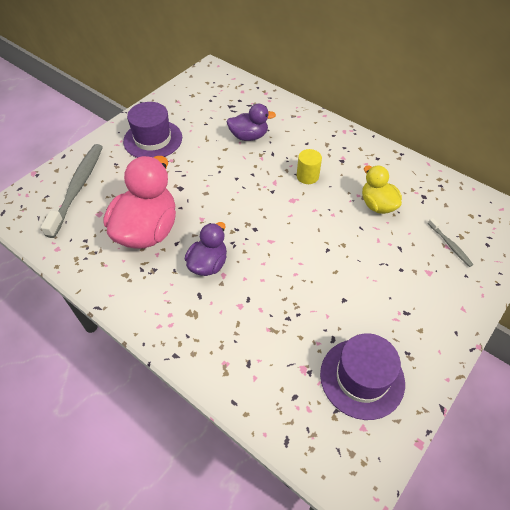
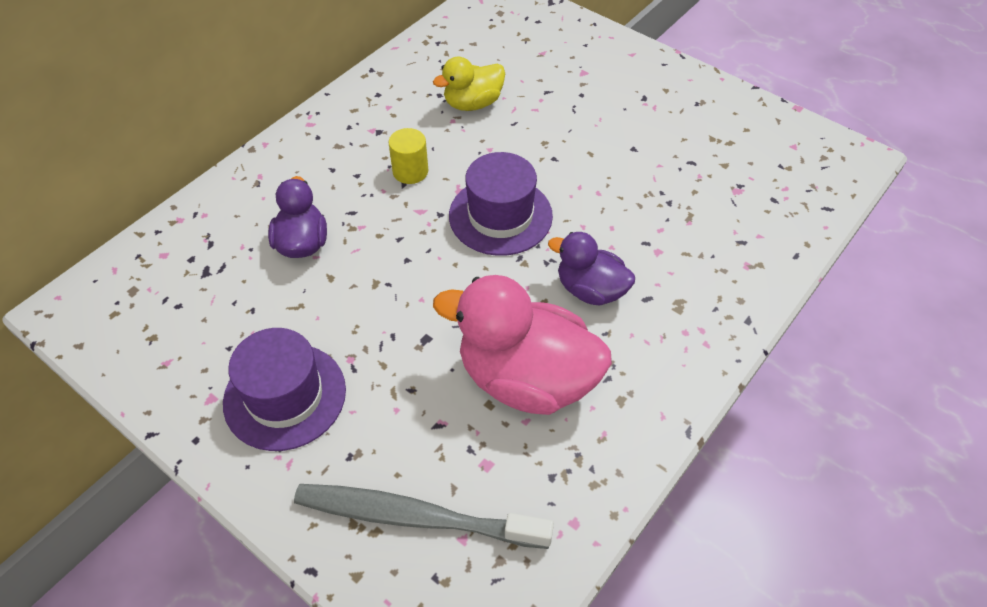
camera: 90 degrees left, 0 degrees up
(362, 378) = (736, 141): purple hat -> purple hat (500, 216)
(450, 245) = (541, 49): grey toothbrush -> none

